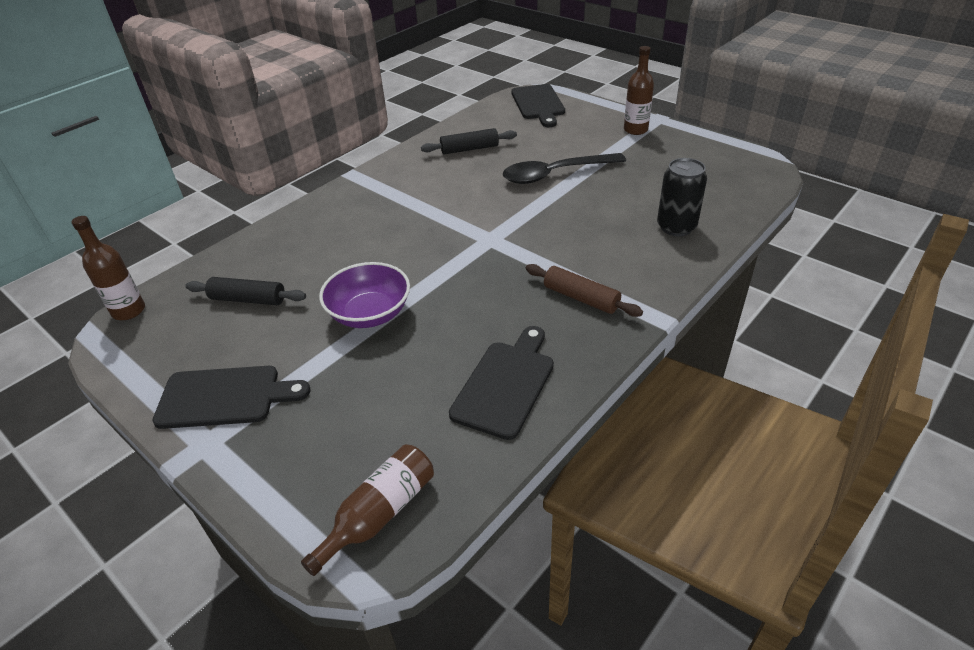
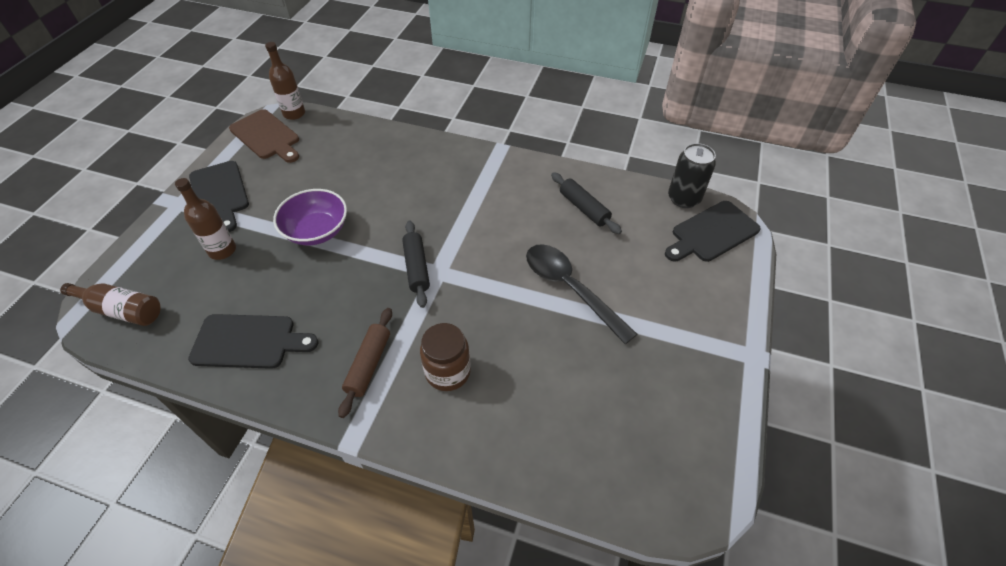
camera: 65 degrees right, 10 degrees up
(148, 341) = (266, 136): none -> brown cutting board
(248, 299) = (318, 161): black rolling pin -> black rolling pin (416, 268)
(611, 252) = (448, 372): none -> brown jar
(635, 130) = (709, 338): brown bottle -> brown bottle (222, 250)
(676, 227) = (514, 423): black can -> black can (683, 198)

